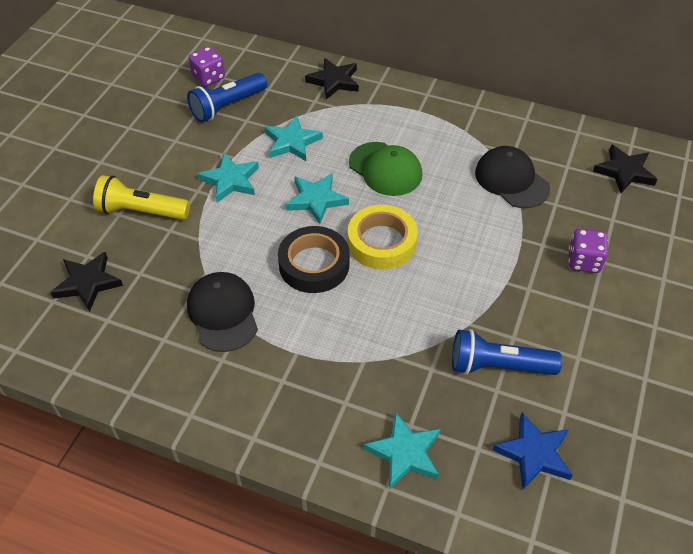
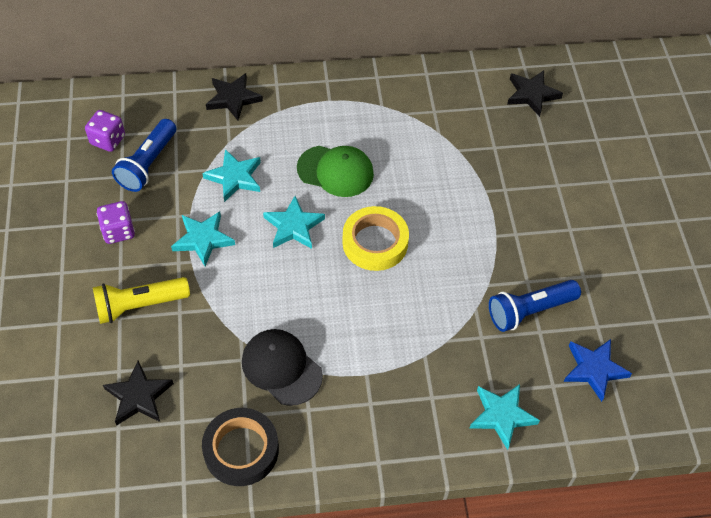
camera: 30 degrees left, 5 degrees up
(314, 264) = (330, 288): black tape -> black tape (241, 450)
(511, 180) = (447, 139): black cap -> none
(584, 261) = (544, 191): purple dice -> purple dice (118, 231)

